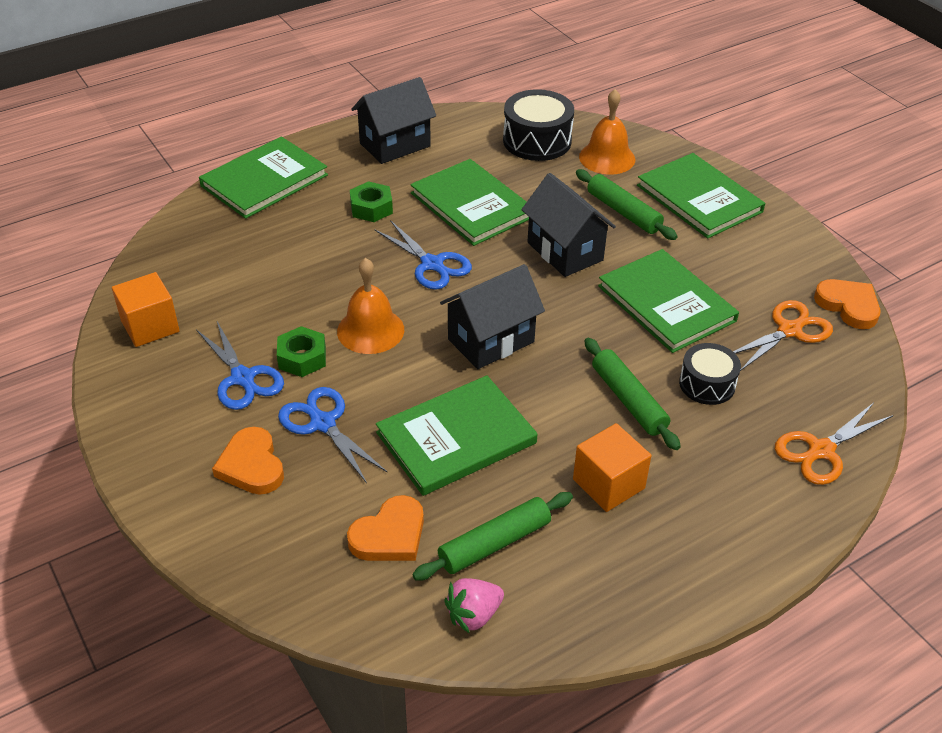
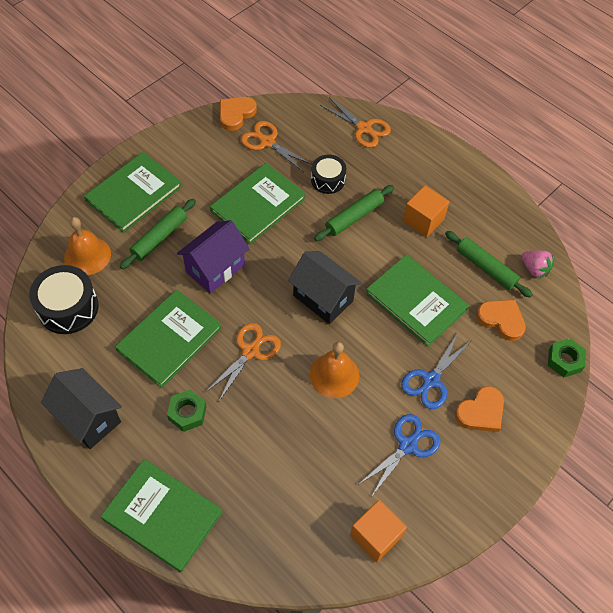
camera: 105 degrees left, 15 degrees up
(302, 358) = (375, 412): green nut -> green nut (564, 360)
(432, 264) = (250, 351): blue scissors -> orange scissors
(565, 251) = (215, 268): black house -> purple house

